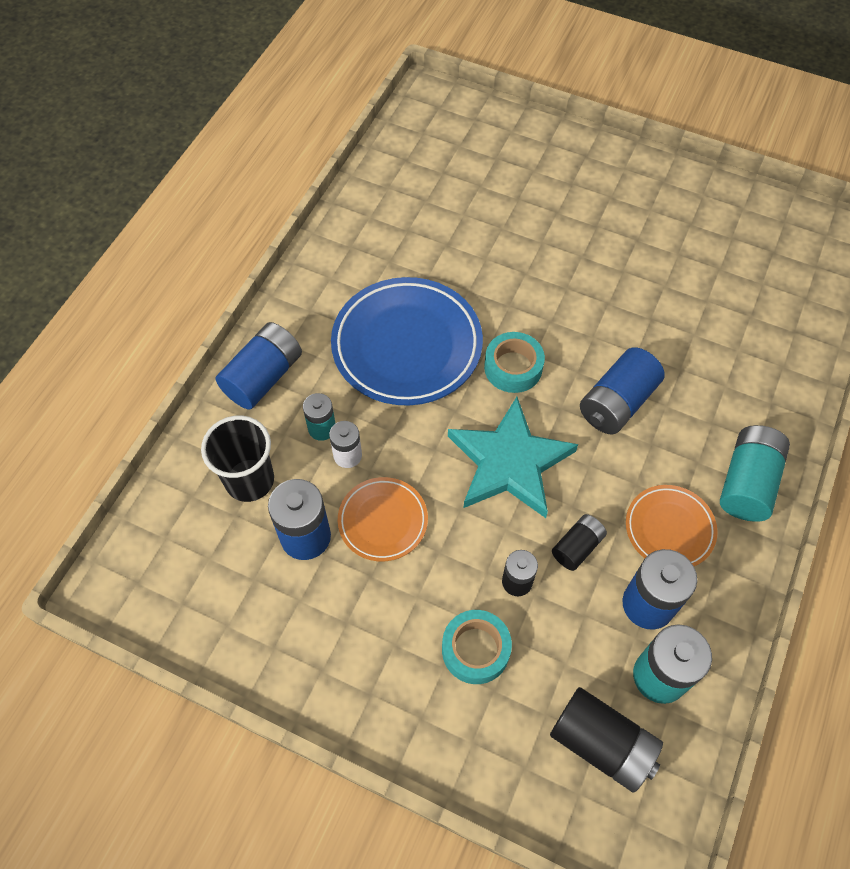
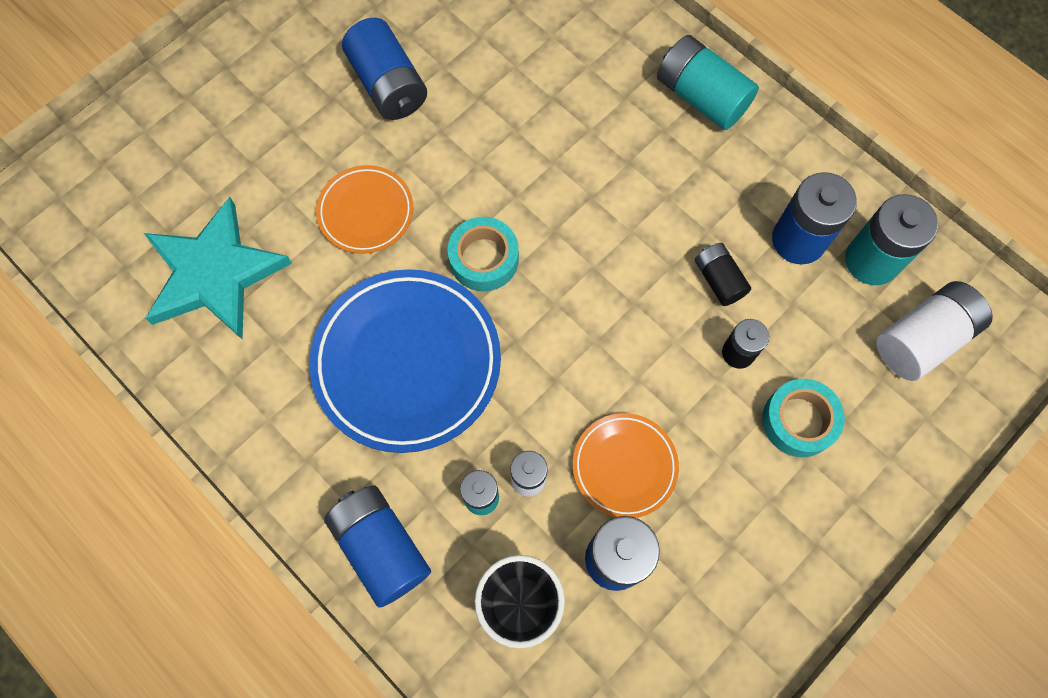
camera: 70 degrees left, 10 degrees up
(509, 462) = (600, 308): turquoise star -> turquoise star (214, 273)
(601, 744) = (922, 339): black battery -> white battery
(617, 403) = (568, 174): blue battery -> blue battery (388, 85)
(669, 529) = (727, 187): orange plate -> orange plate (366, 212)

